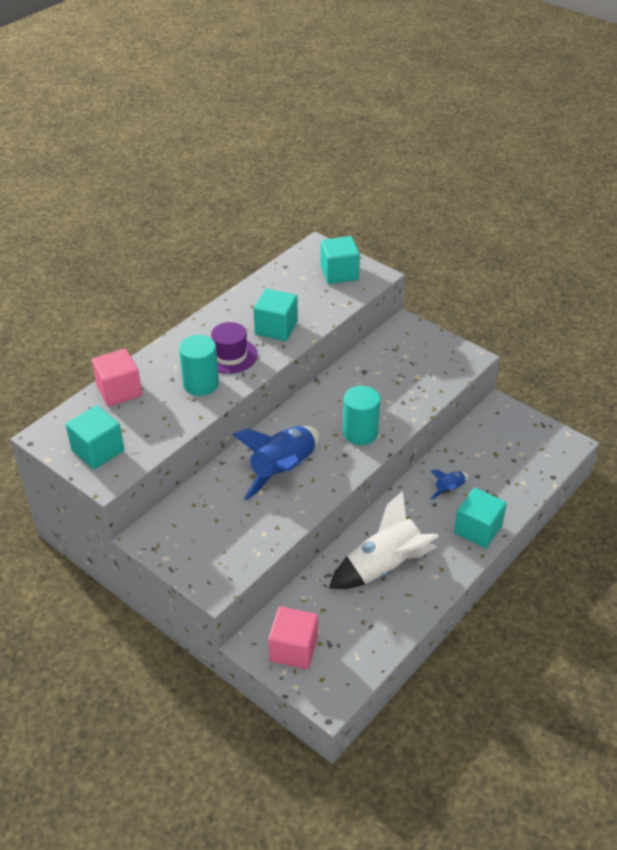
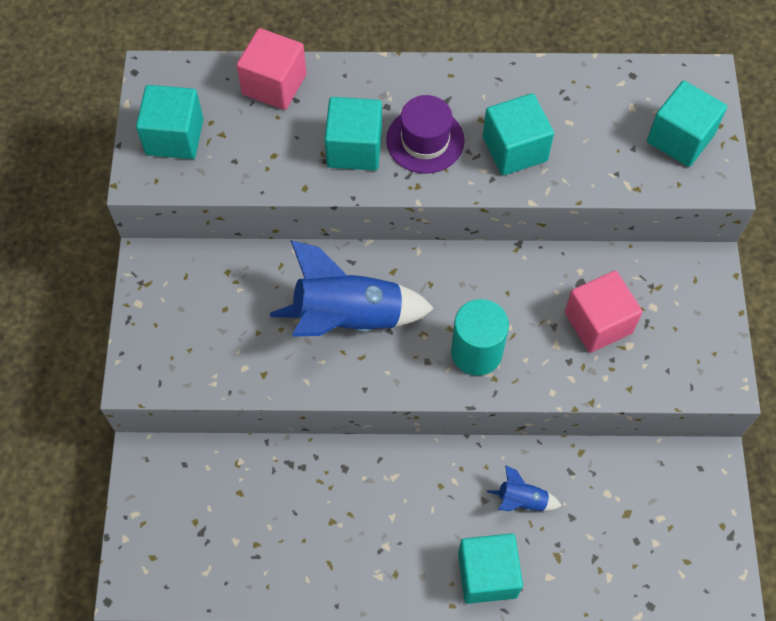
camera: 50 degrees right, 20 degrees up
(201, 384) = (354, 148): turquoise cylinder -> turquoise cube
(293, 649) = (168, 502): pink cube -> pink cube (598, 322)
(384, 567) = (347, 512): white rocket -> none

